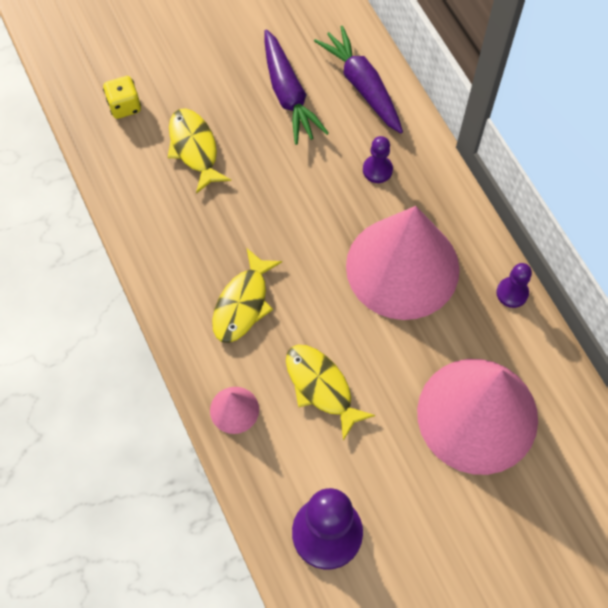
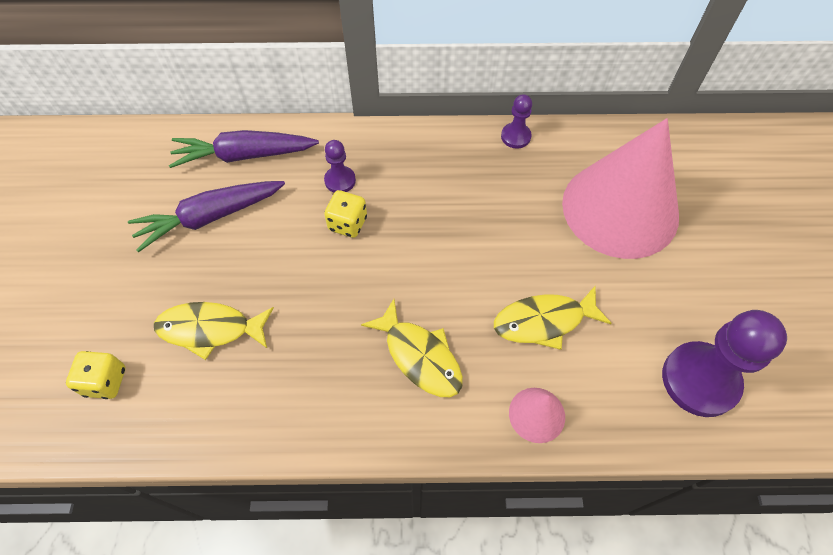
camera: 65 degrees left, 5 degrees down
(288, 95) = (209, 217): purple carrot -> purple carrot turned 150 degrees clockwise
(337, 196) = (347, 223): none -> yellow dice
(402, 267) = (450, 203): pink cone -> none

